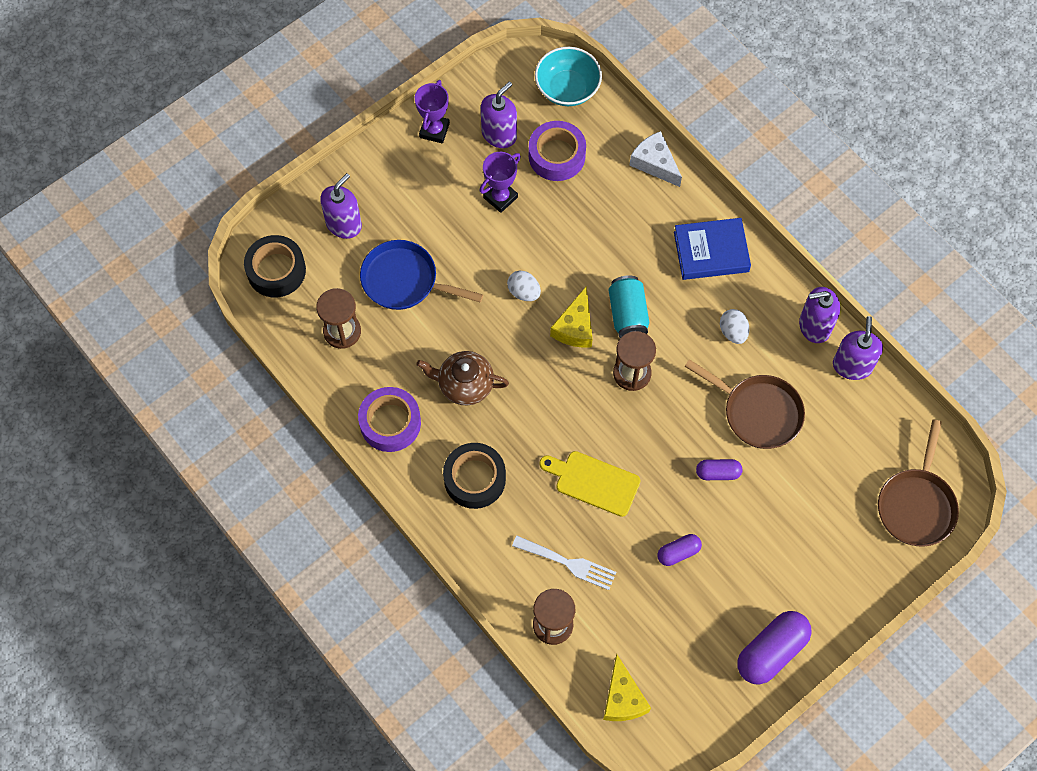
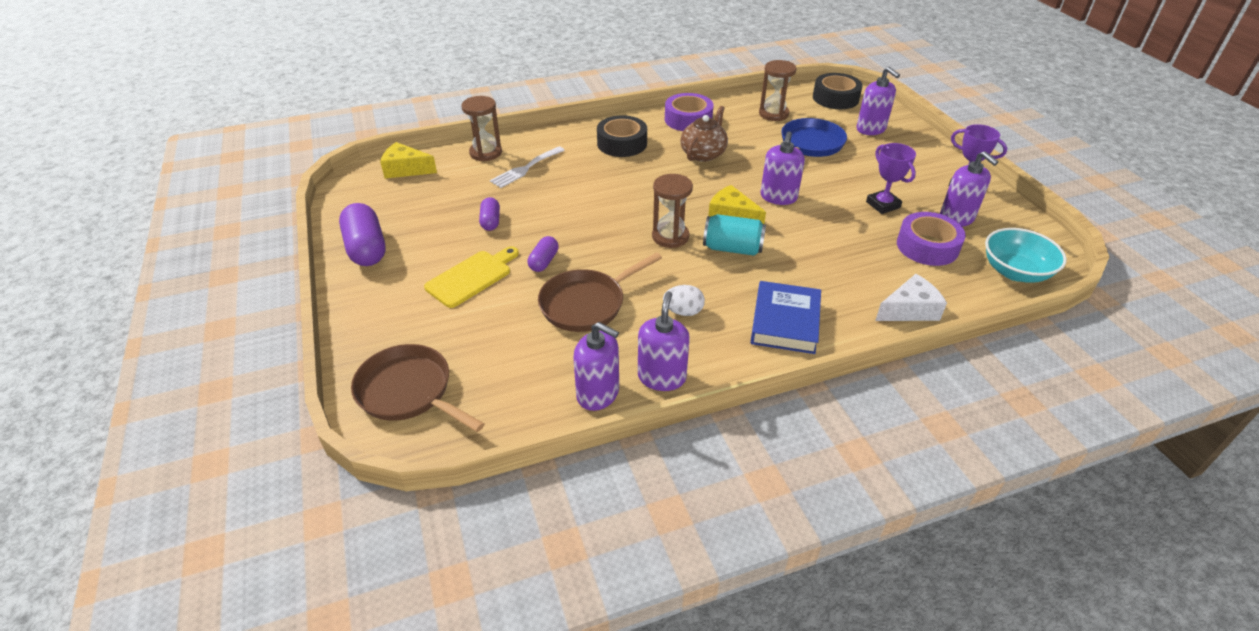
camera: 110 degrees right, 25 degrees down
(524, 292) = (778, 197): white egg -> purple soap dispenser
(593, 482) = (582, 194): yellow cutting board -> yellow cutting board (472, 277)

